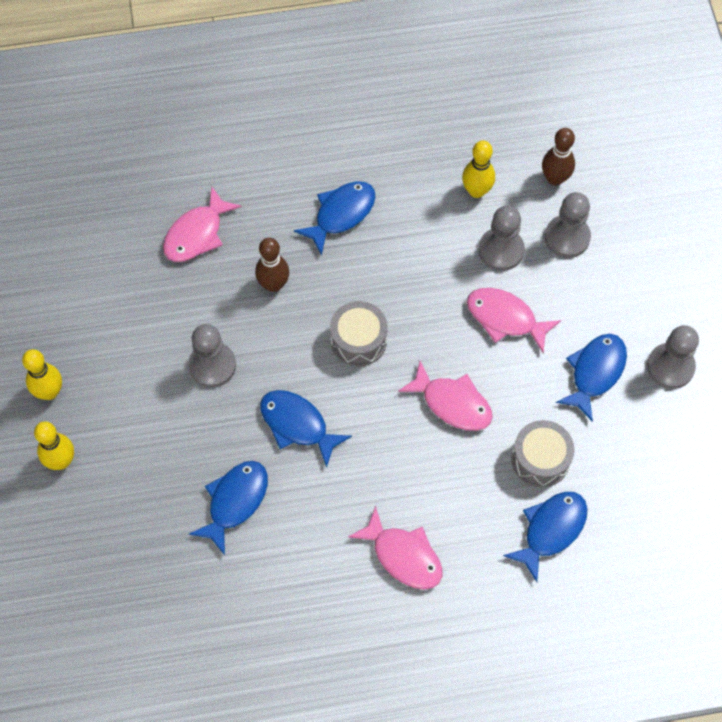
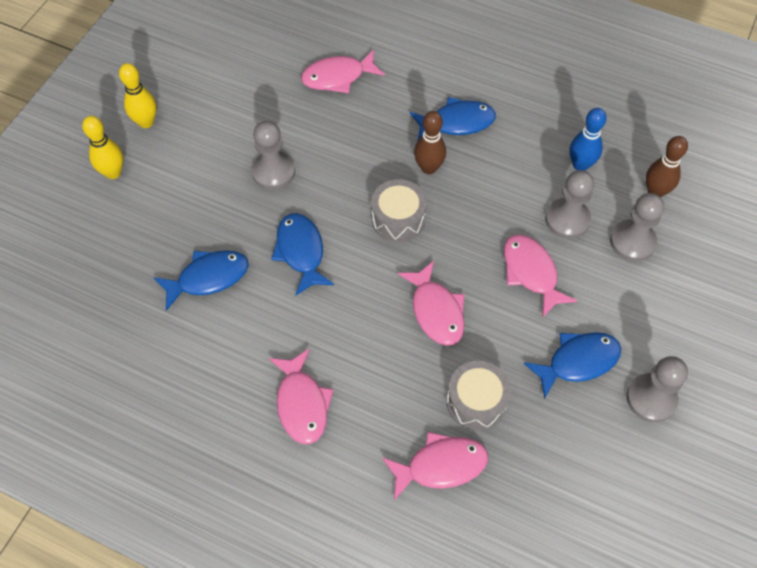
camera: 35 degrees right, 5 degrees down
(273, 284) = (365, 142): brown bowling pin -> brown bowling pin (428, 168)
(476, 191) = (580, 165): yellow bowling pin -> blue bowling pin
(551, 530) = (441, 466): blue fish -> pink fish

